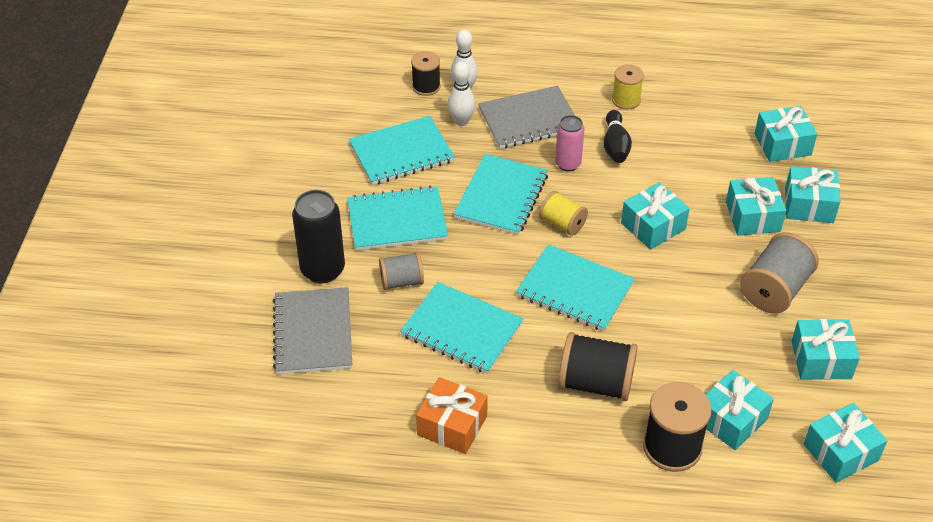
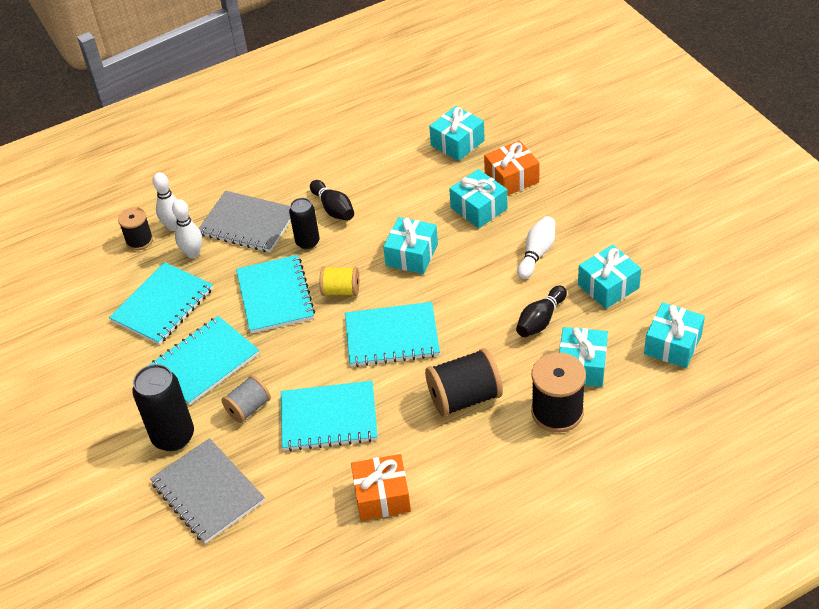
camera: 30 degrees left, 0 degrees up
(528, 120) = (248, 223): grey notebook -> grey notebook turned 75 degrees clockwise
(568, 164) = (307, 242): pink can -> black can
(626, 100) = (313, 169): yellow spool -> none
(726, 353) = (540, 320): none -> black bowling pin
(775, 289) = (537, 254): grey spool -> white bowling pin
(809, 205) = (511, 178): turquoise gift -> orange gift

